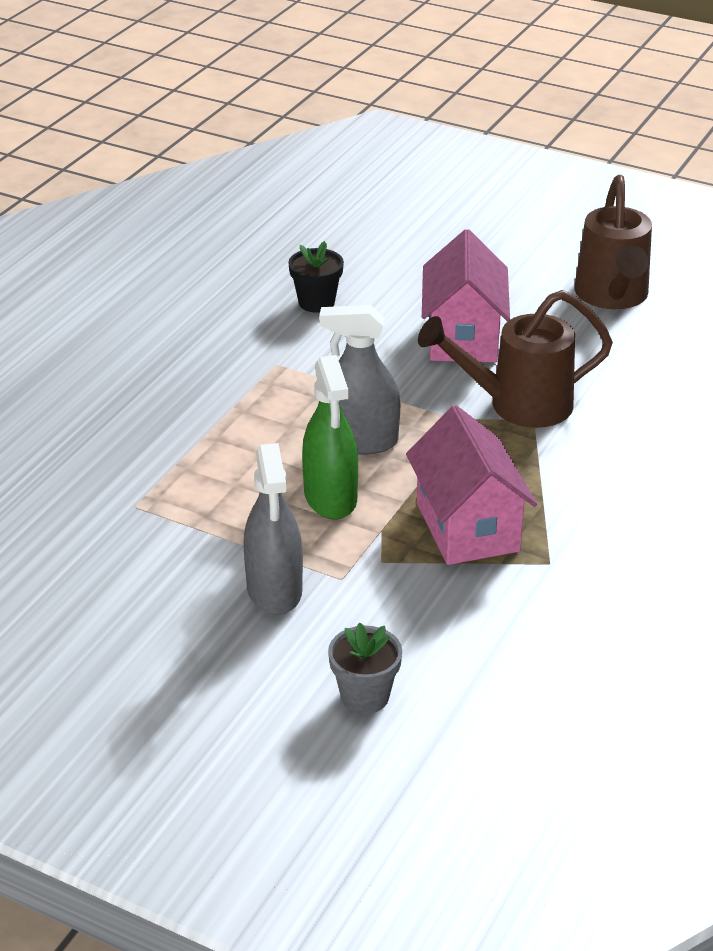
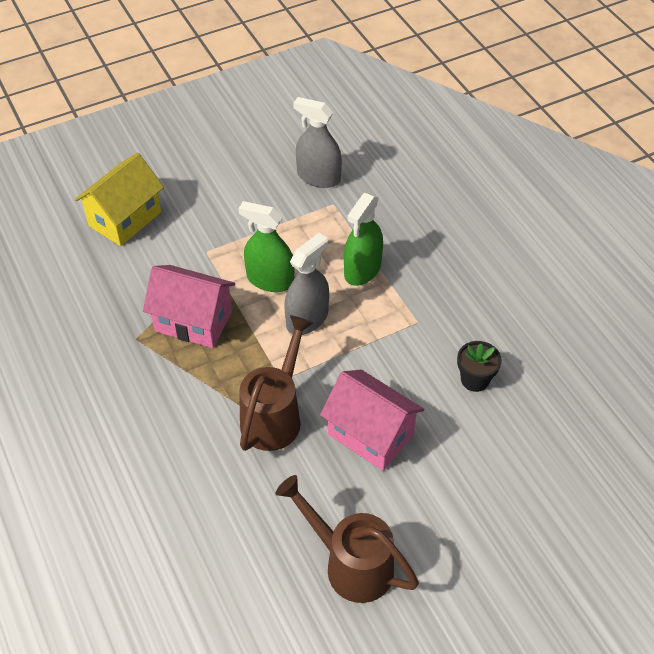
camera: 125 degrees right, 15 degrees up
(234, 432) = (362, 269): none -> green spray bottle
(274, 590) = (222, 224): grey spray bottle -> grey spray bottle (318, 177)
(365, 696) = (125, 219): grey flower pot -> yellow house

